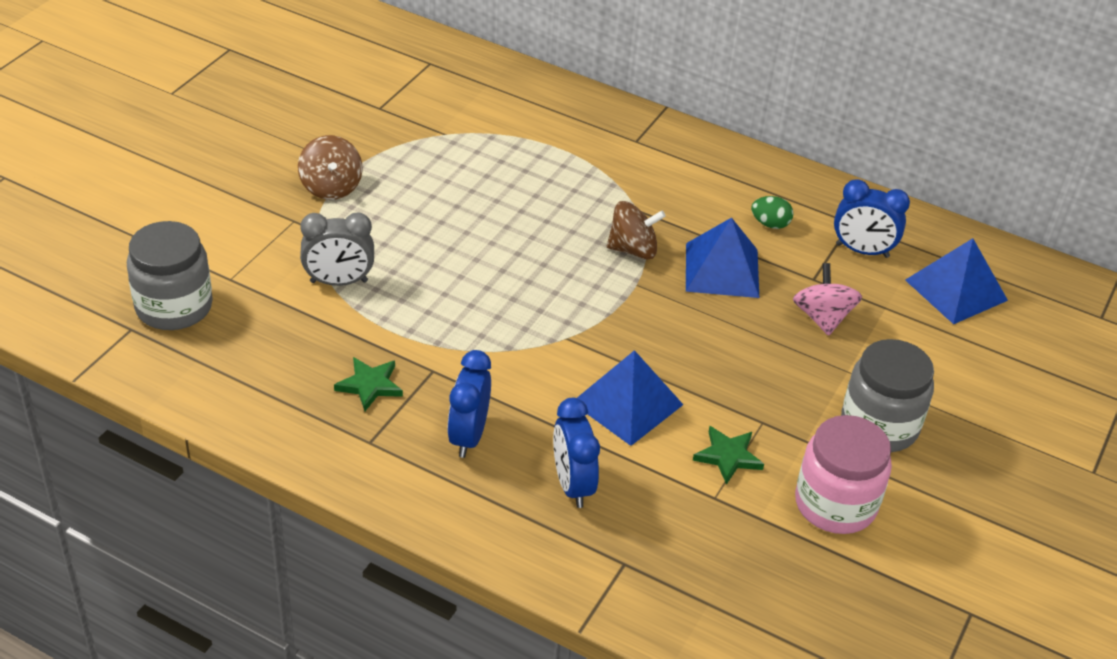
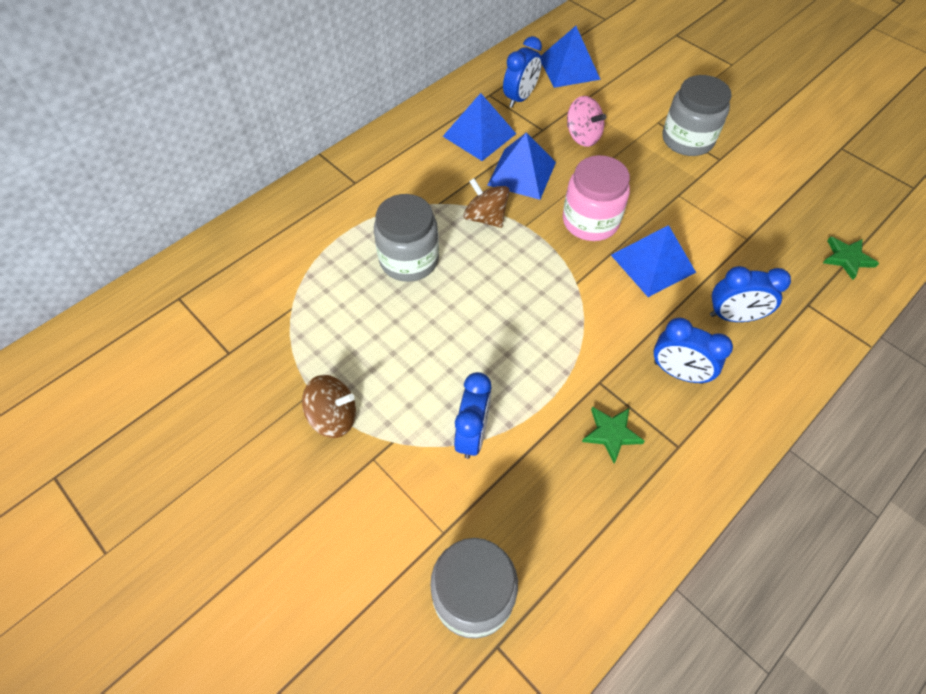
camera: 70 degrees left, 15 degrees up
(339, 282) = (472, 434): grey clock -> blue clock
(542, 201) = (409, 260): none -> grey jar
(633, 249) = (485, 217): brown spinning top -> brown spinning top turned 60 degrees counterclockwise
(728, 456) = (710, 221): green star -> green star (847, 258)
(770, 224) = (479, 134): green egg -> blue pyramid
(822, 318) = (582, 136): pink spinning top -> pink spinning top turned 150 degrees counterclockwise
(835, 504) = (755, 180): pink jar -> pink jar (590, 221)

